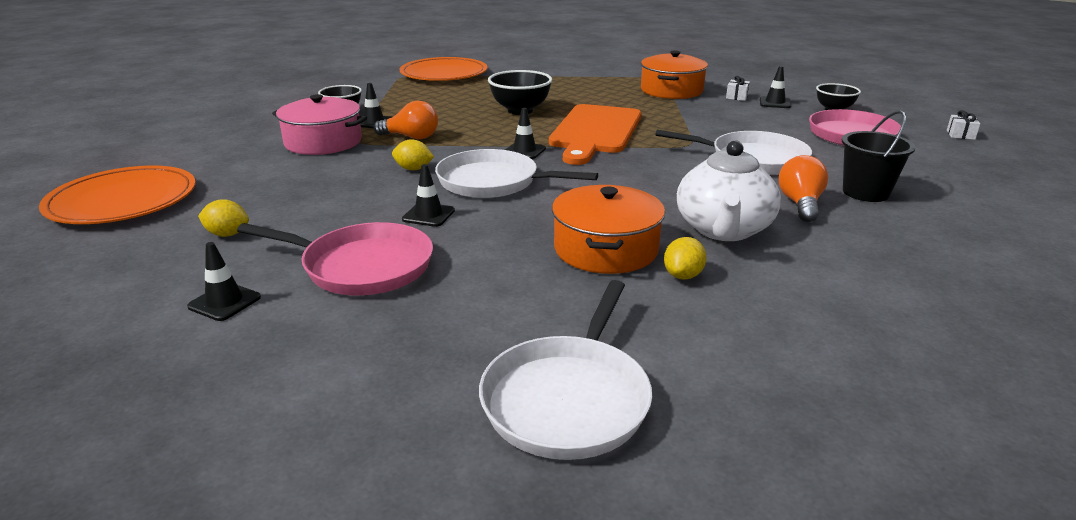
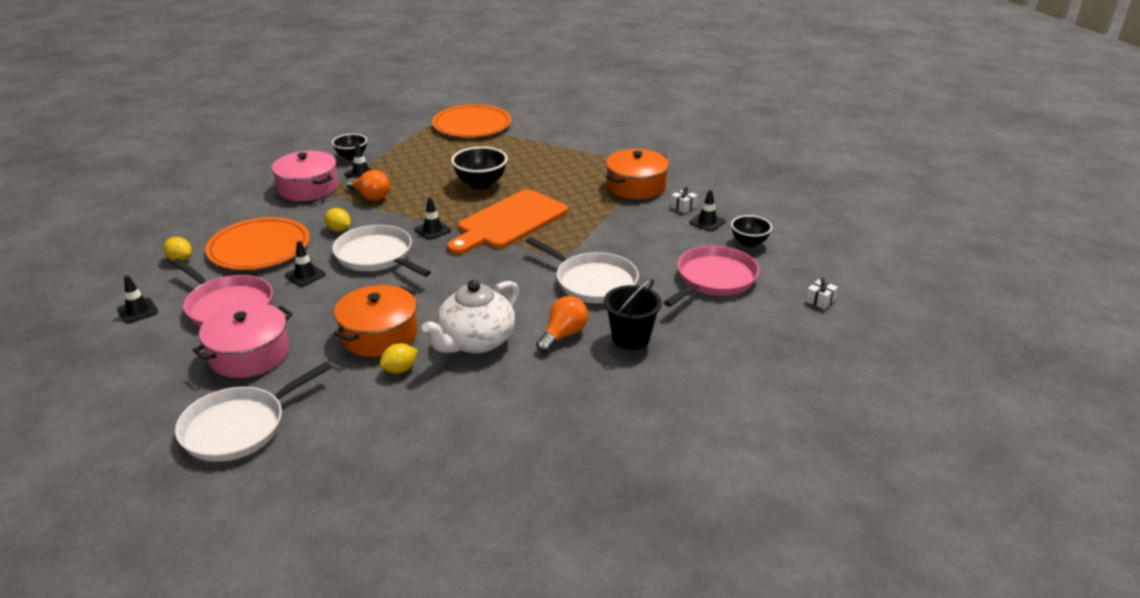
camera: 25 degrees right, 5 degrees up
(122, 200) = (148, 215): orange plate -> orange plate (259, 248)
(464, 309) = (249, 354): none -> pink pot

